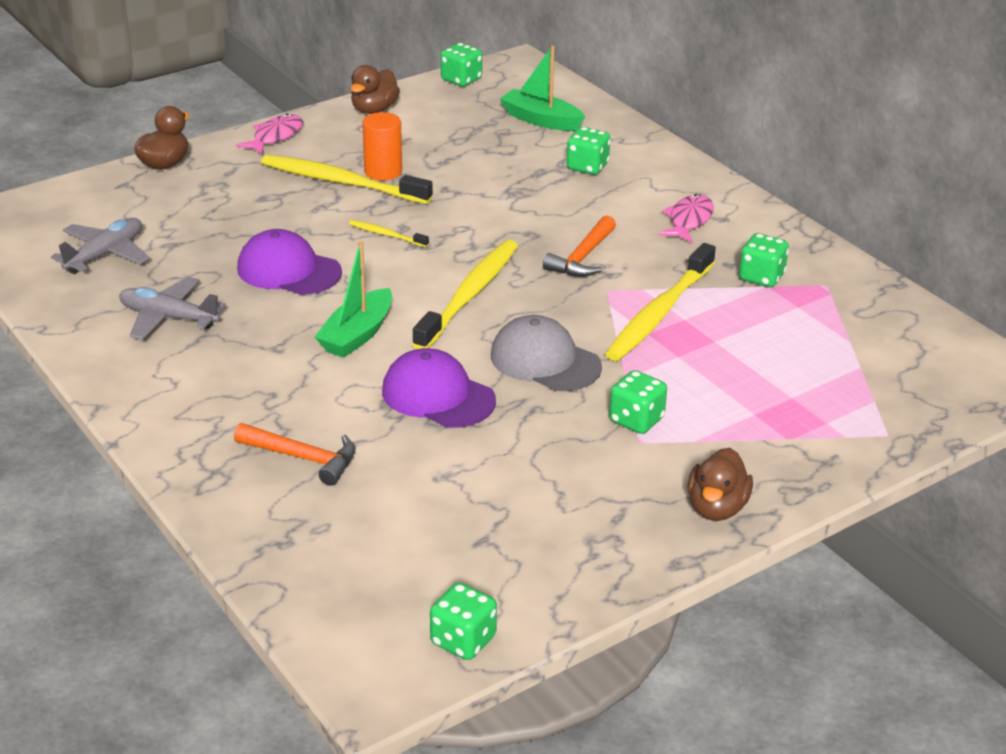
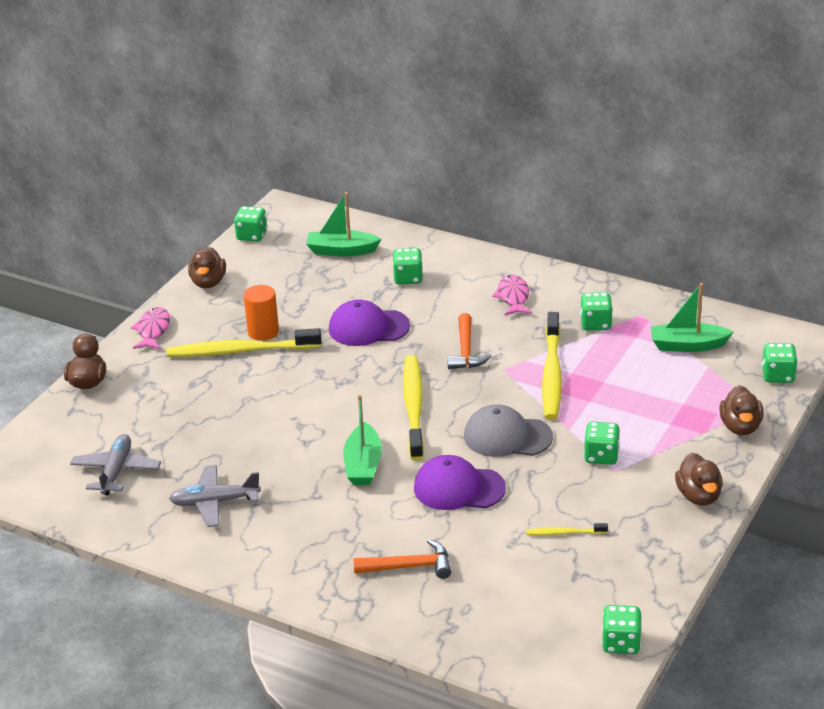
camera: 25 degrees left, 0 degrees up
(288, 270) = (267, 434): purple cap -> purple cap (368, 328)
(386, 235) = (312, 381): yellow toothbrush -> yellow toothbrush (564, 533)
(842, 448) = (740, 427): none -> brown duck
(855, 336) = (687, 345): none -> green boat
(944, 407) = (778, 375): none -> green dice

